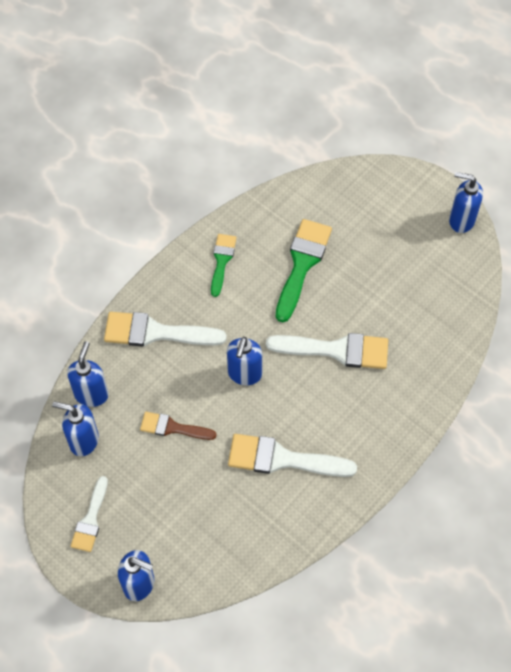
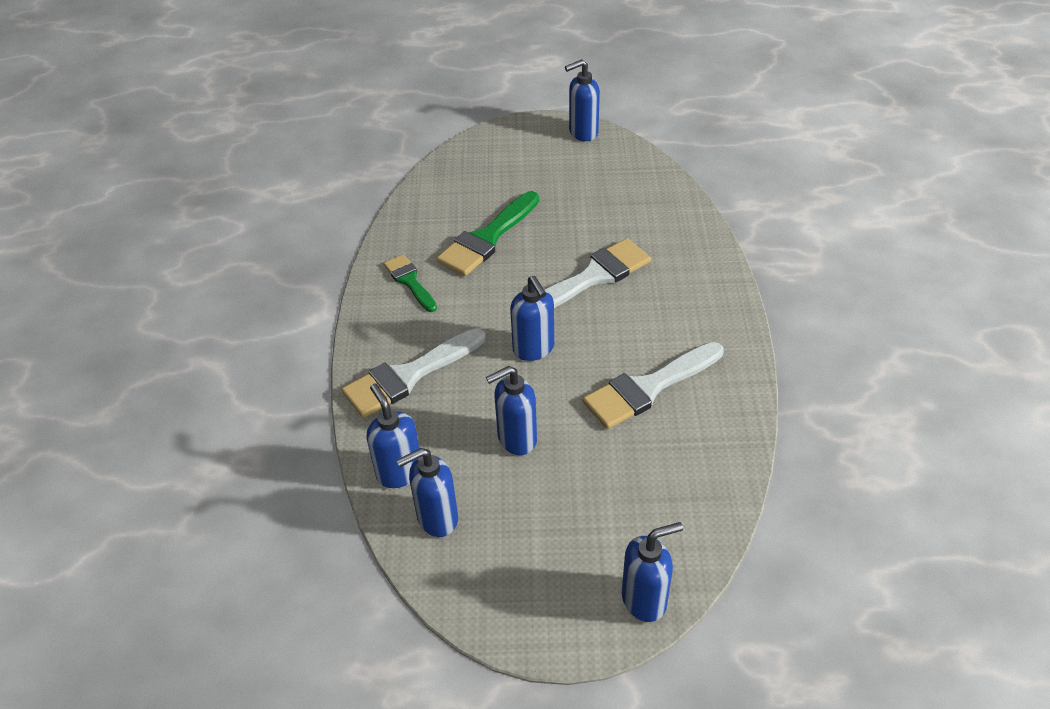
camera: 40 degrees left, 15 degrees down
(90, 519) = (525, 583): white brush -> none
(173, 428) = (516, 439): brown brush -> blue soap dispenser
(302, 264) = (487, 238): green brush -> green brush turned 120 degrees counterclockwise

